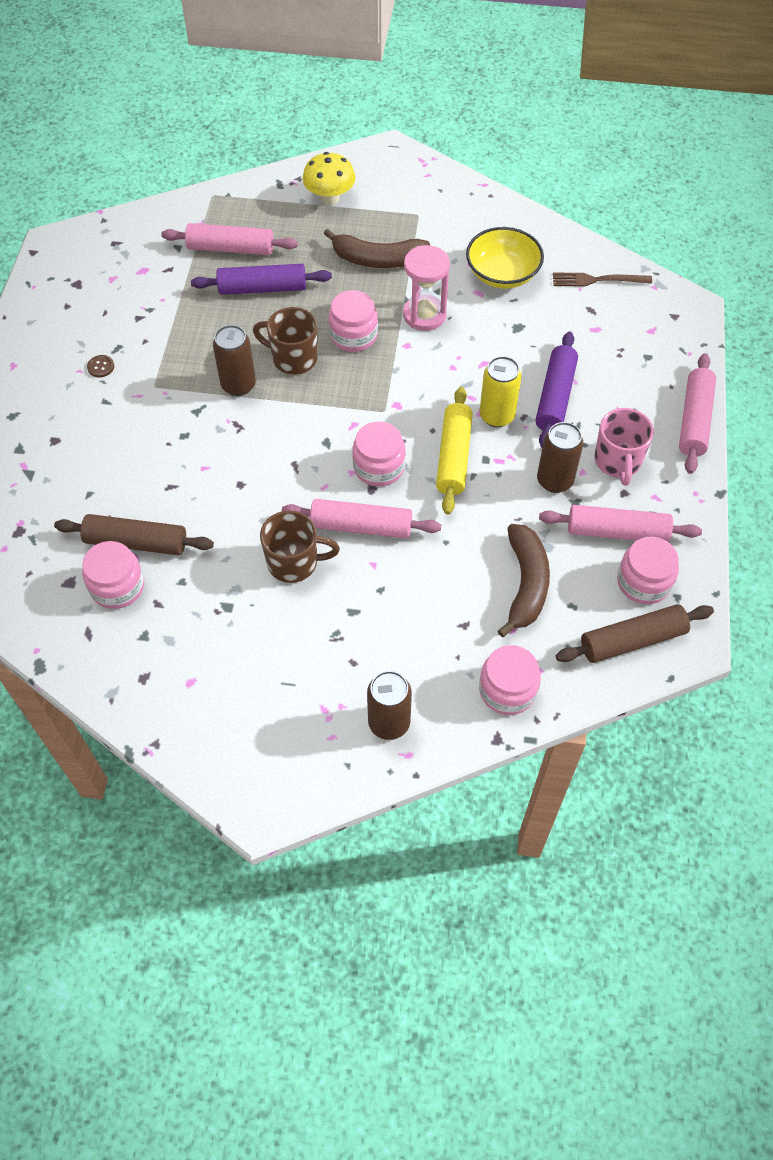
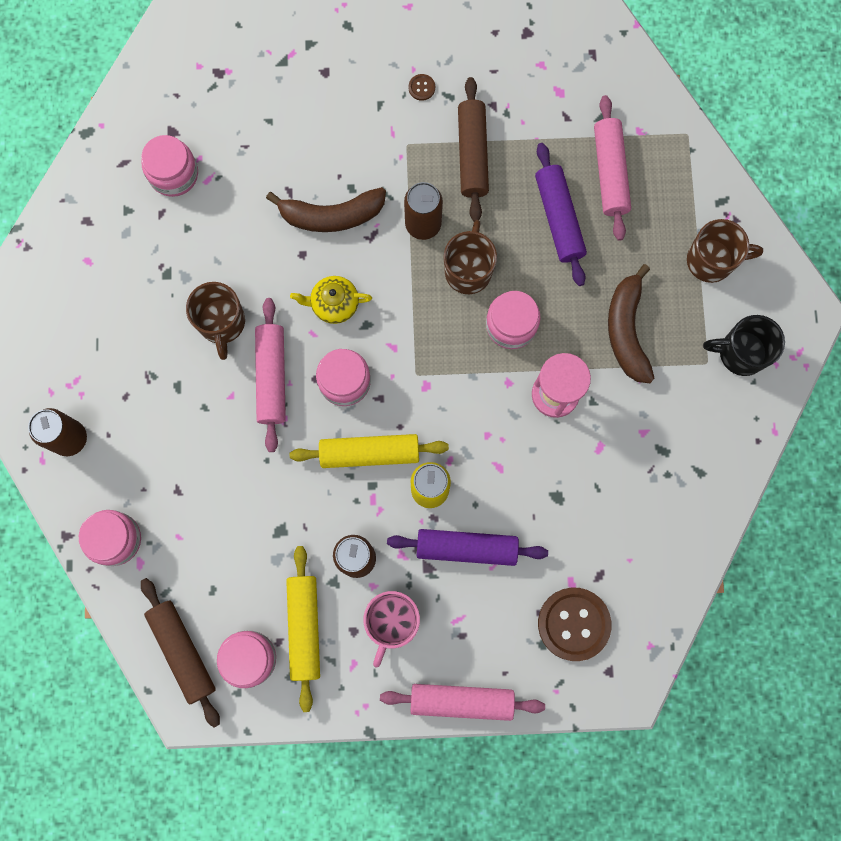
camera: 80 degrees right, 20 degrees up
(136, 542) = (223, 177): brown rolling pin -> brown rolling pin (472, 154)
(299, 465) = (334, 304): none -> yellow teapot
(330, 198) = (711, 261): yellow mushroom -> brown mug
(414, 193) = (740, 353): none -> black mug
(502, 274) = (634, 470): yellow bowl -> none
(525, 584) = (230, 543): brown banana -> brown banana (331, 215)
(596, 280) = (646, 578): brown fork -> none
(617, 461) = (392, 621): pink mug -> pink mug turned 60 degrees counterclockwise
(617, 532) = (304, 627): pink rolling pin -> yellow rolling pin
(631, 333) = (574, 624): none -> brown button

